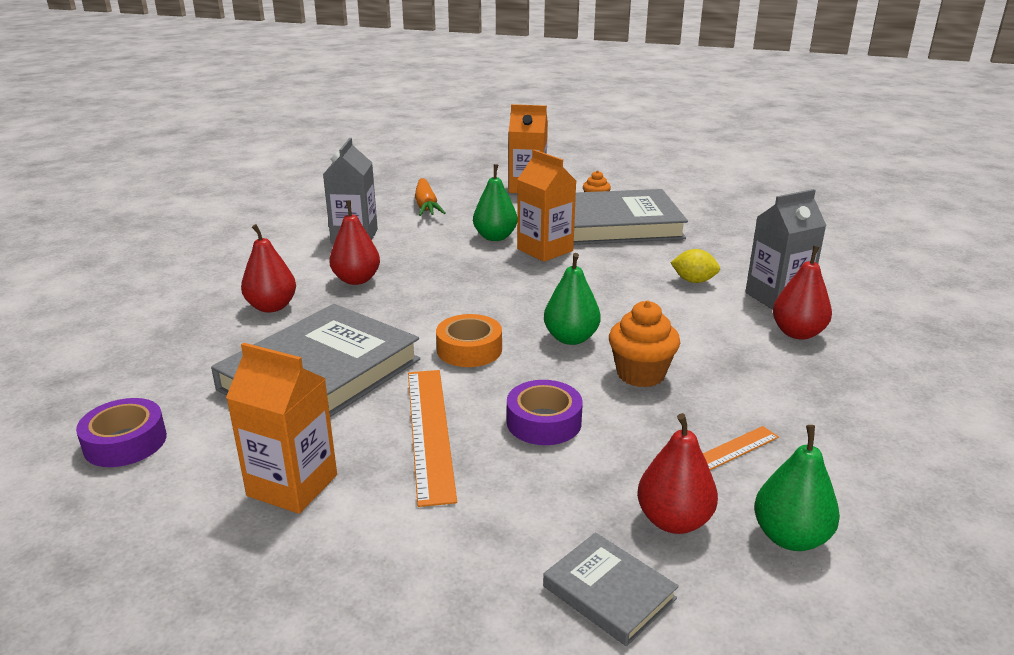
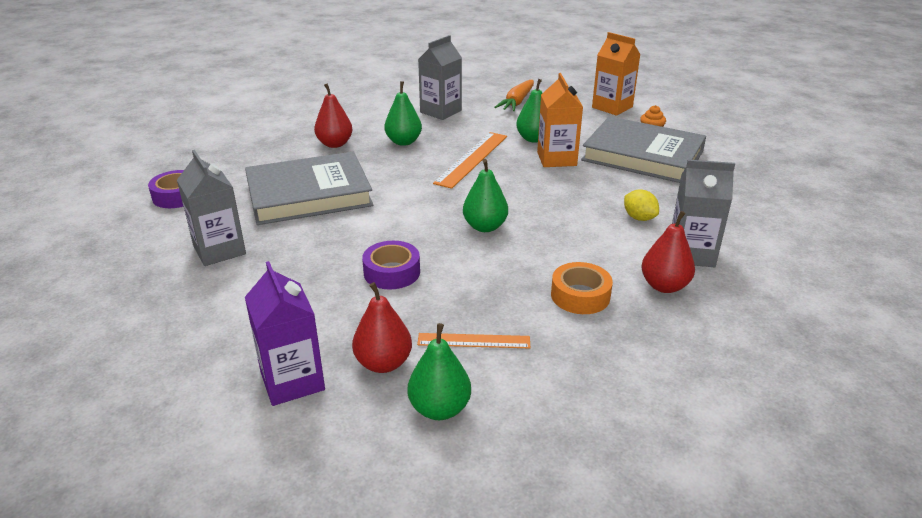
camera: 35 degrees right, 5 degrees up
(292, 485) = (219, 250): orange carton -> grey carton
(356, 280) = (403, 142): red pear -> green pear
(430, 431) = (322, 251): orange ruler -> orange ruler (472, 159)
(469, 349) = (410, 210): orange tape -> orange tape (580, 295)
(609, 592) = (292, 381): grey book -> purple carton
(641, 374) = (497, 268): orange cupcake -> none

